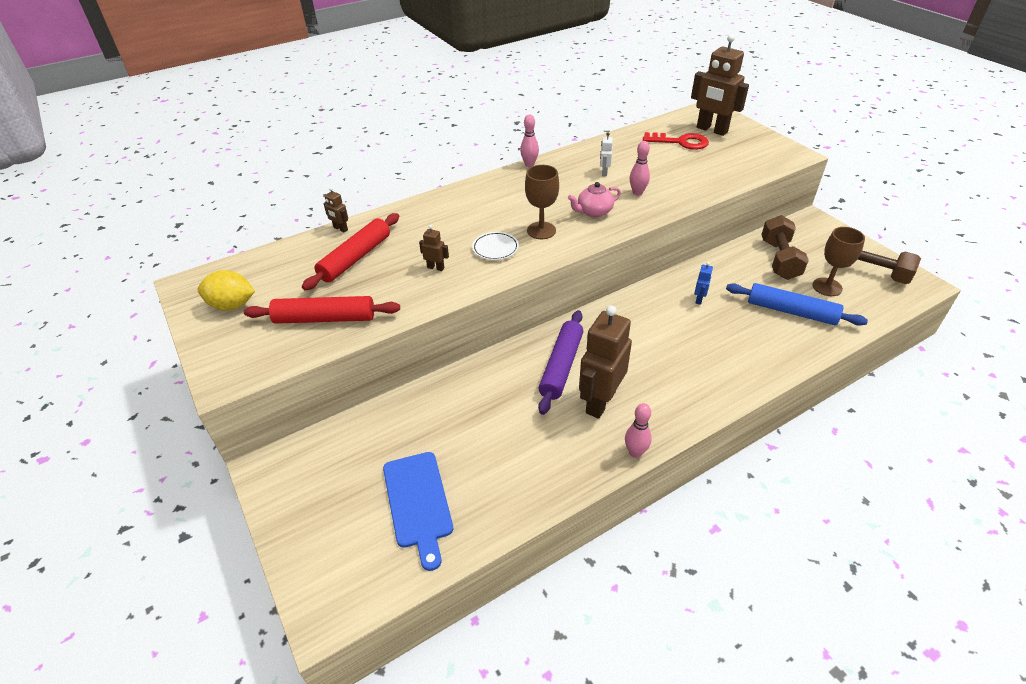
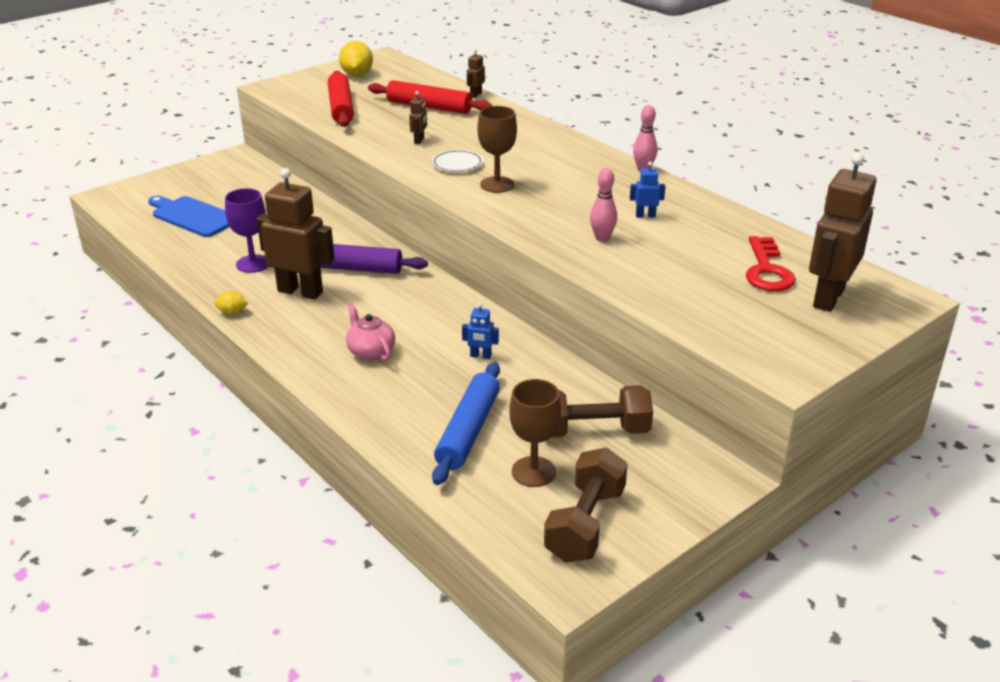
camera: 80 degrees right, 10 degrees down
(418, 503) = (193, 216): blue cutting board -> blue cutting board turned 60 degrees clockwise
(542, 440) = (253, 264): none -> purple goblet
(594, 212) = (545, 212): pink teapot -> pink teapot (370, 351)
(604, 172) = (645, 216): white robot -> blue robot
(635, 452) = (232, 312): pink bowling pin -> yellow lemon

